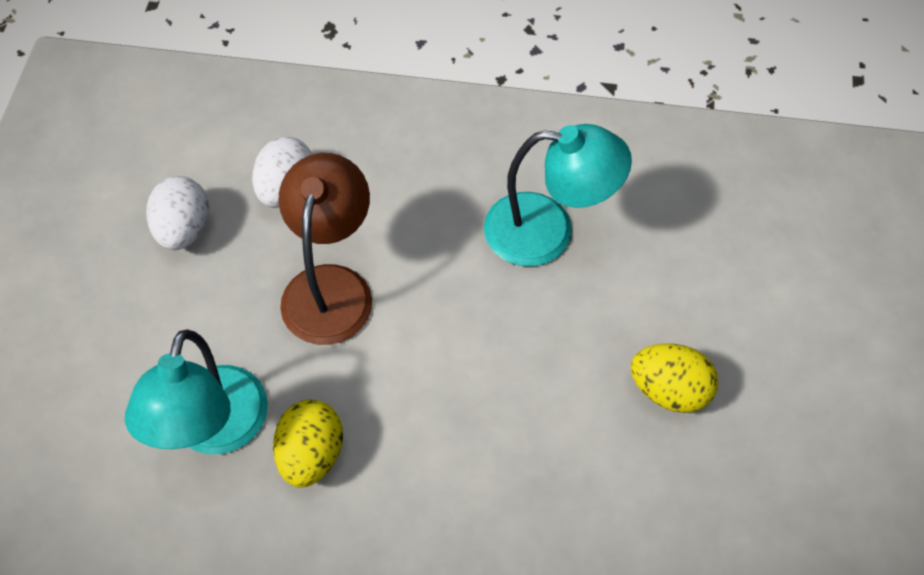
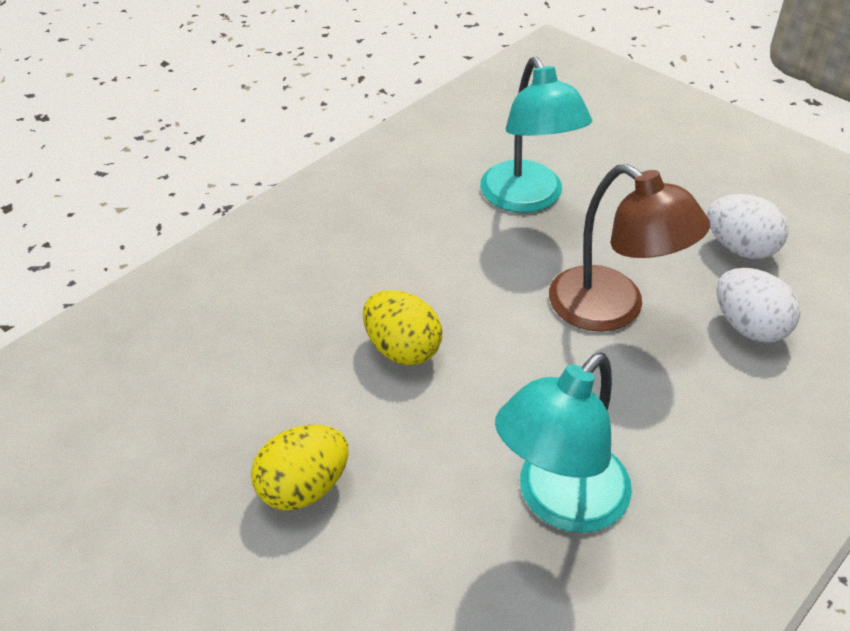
camera: 125 degrees right, 15 degrees down
(214, 430) = (527, 199): turquoise lamp -> turquoise lamp turned 150 degrees counterclockwise
(311, 454) = (463, 236): yellow egg -> yellow egg (402, 349)

